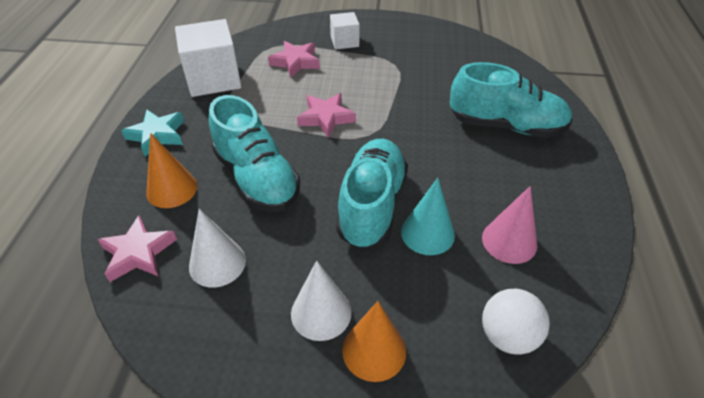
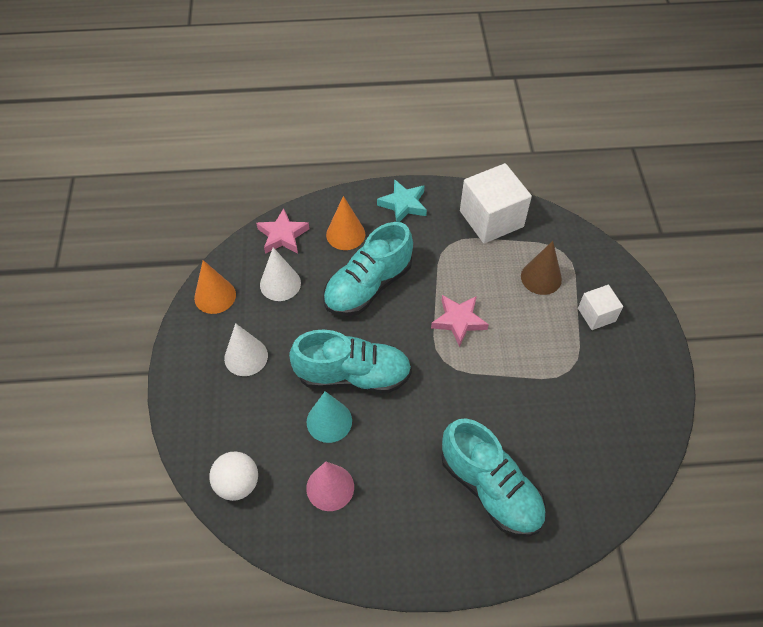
camera: 80 degrees right, 10 degrees up
(295, 62) = (541, 277): pink star -> brown cone
(374, 350) = (219, 394): orange cone -> orange cone (215, 296)
(506, 126) = (490, 488): turquoise shoe -> turquoise shoe turned 45 degrees counterclockwise

